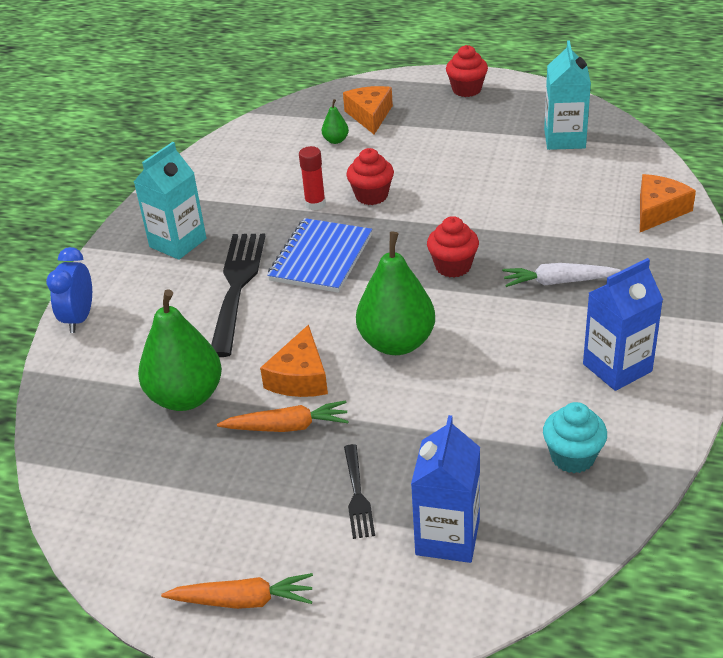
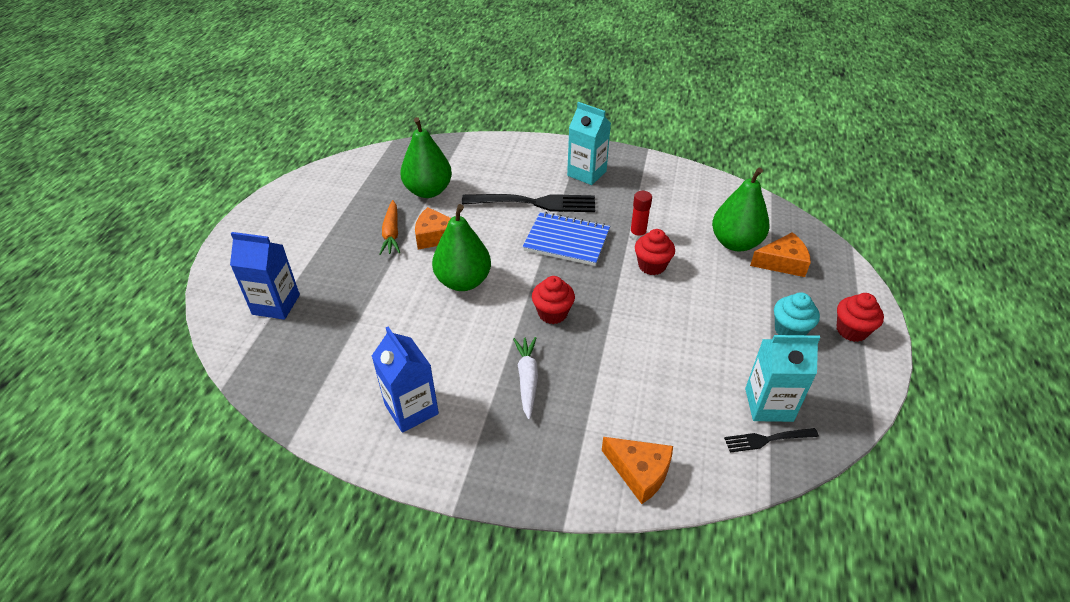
camera: 85 degrees right, 5 degrees up
(79, 318) = (508, 144): blue clock -> none
(242, 600) = (264, 224): orange carrot -> none
(336, 140) = (735, 243): green pear -> green pear, size x2.28
(357, 495) = (324, 265): black fork -> black fork (767, 439)
(572, 457) = (323, 372): turquoise cupcake -> turquoise cupcake (789, 330)

